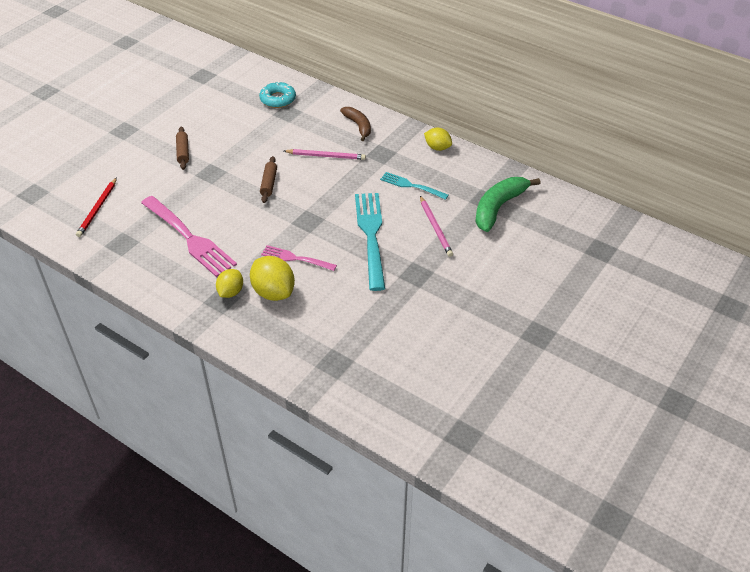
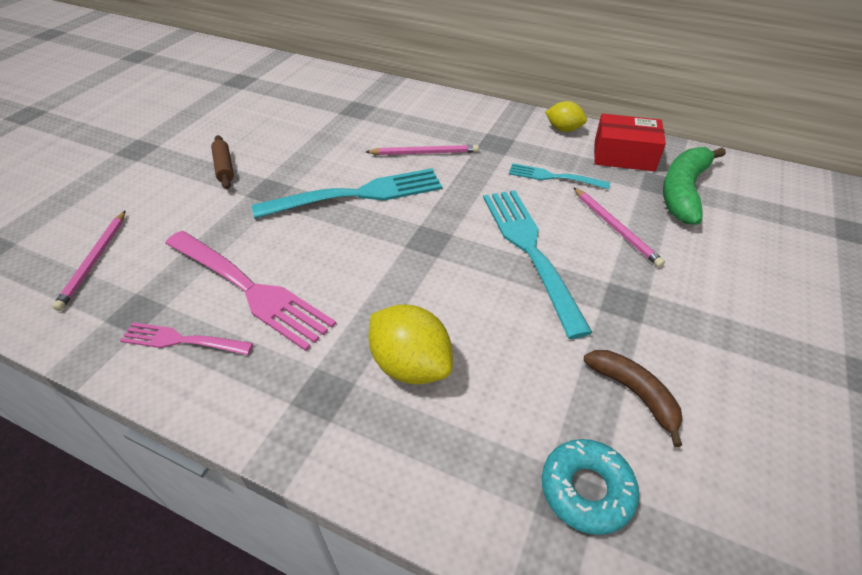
camera: 10 degrees left, 0 degrees up
(97, 209) = (94, 261): red pencil -> pink pencil
(231, 292) = (336, 375): yellow lemon -> none
(269, 183) = (356, 195): brown rolling pin -> turquoise fork
(278, 99) = (341, 96): turquoise donut -> turquoise donut (586, 490)
(296, 258) = (430, 301): pink fork -> pink fork (183, 340)
(358, 126) = (453, 115): brown banana -> brown banana (634, 393)
(471, 175) = (623, 155): none -> red box

